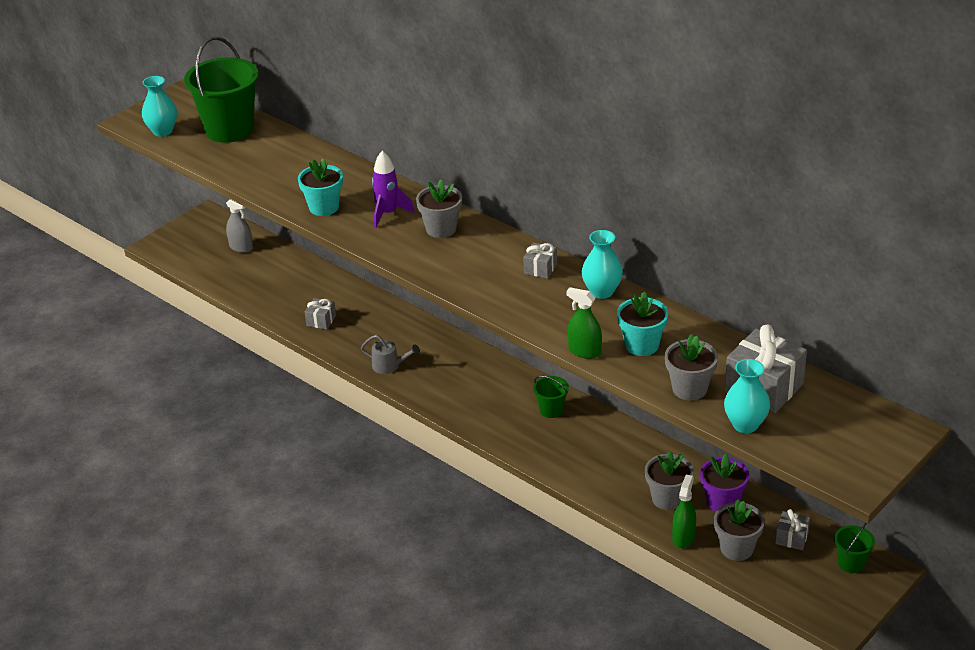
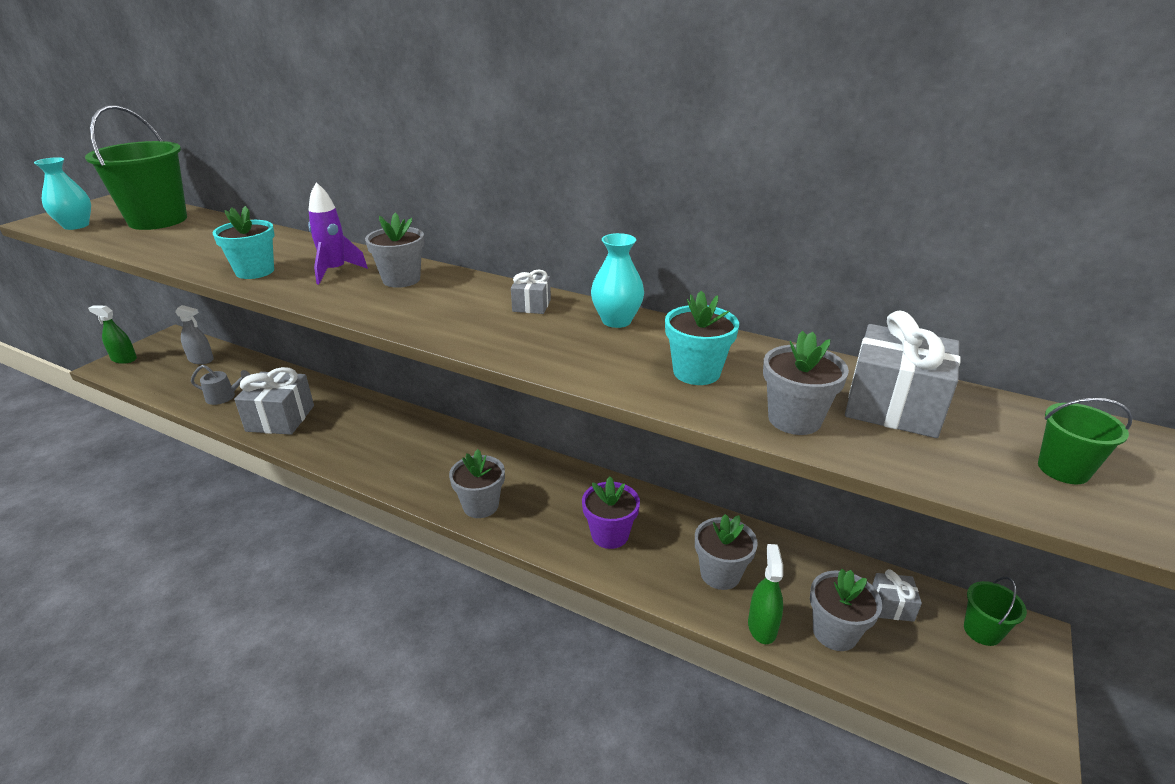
camera: 15 degrees left, 5 degrees down
(321, 321) = (280, 418): grey gift -> grey gift, size x1.97
(389, 366) = (357, 456): grey watering can -> grey watering can (224, 397)
(489, 422) = (480, 505): none -> grey flower pot
(551, 410) = (550, 483): green bucket -> green bucket (1063, 469)
(584, 351) = (622, 387): green spray bottle -> green spray bottle (124, 359)
(722, 502) = (786, 569): purple flower pot -> purple flower pot (610, 535)
(745, 424) = (909, 460): turquoise vase -> none

